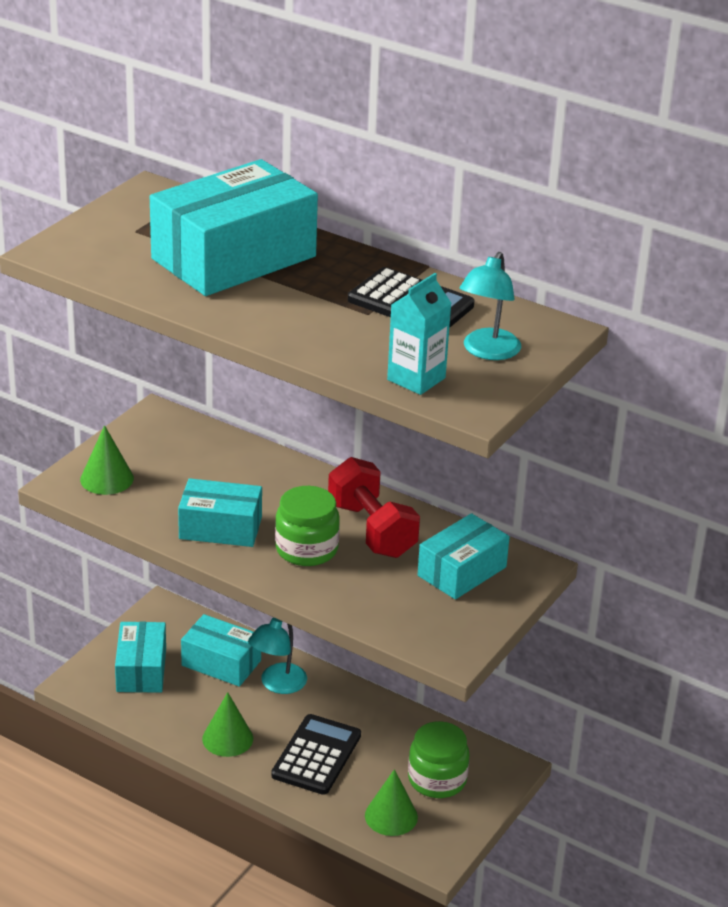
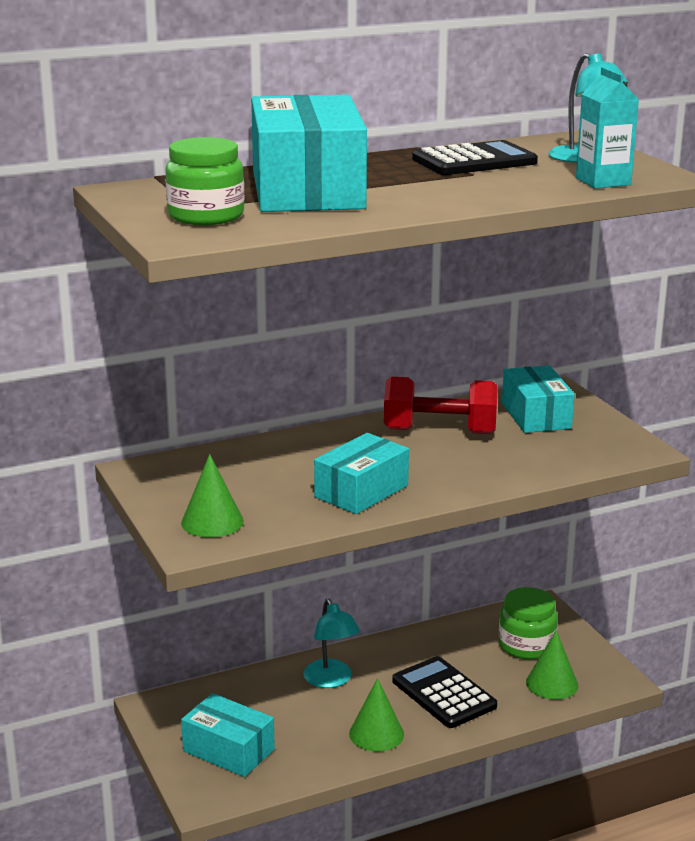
camera: 55 degrees left, 10 degrees down
(221, 663) = (269, 700): turquoise box -> none
(306, 549) = (437, 464): green jar -> green jar (206, 216)

